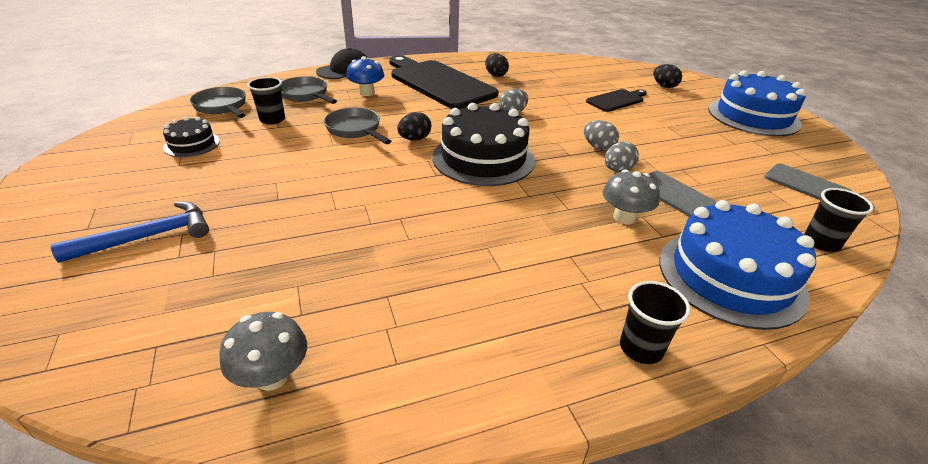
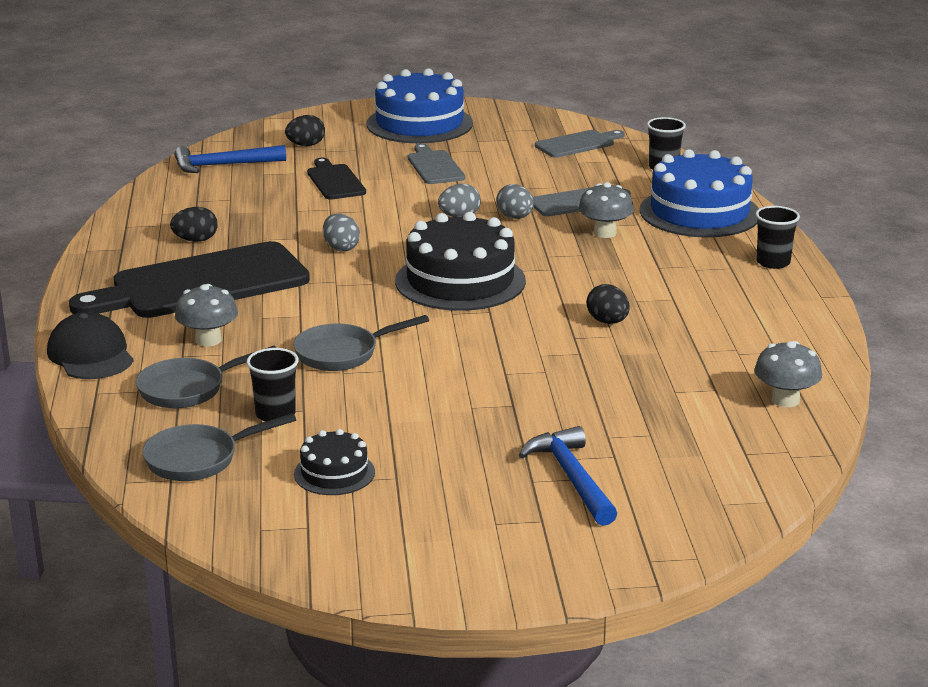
camera: 75 degrees left, 10 degrees down
(367, 93) = (208, 340): blue mushroom -> grey mushroom
(414, 139) = (390, 316): black egg -> black egg (607, 322)
(606, 69) = (223, 165): none -> blue hammer
(681, 129) = (434, 166): none -> grey cutting board

